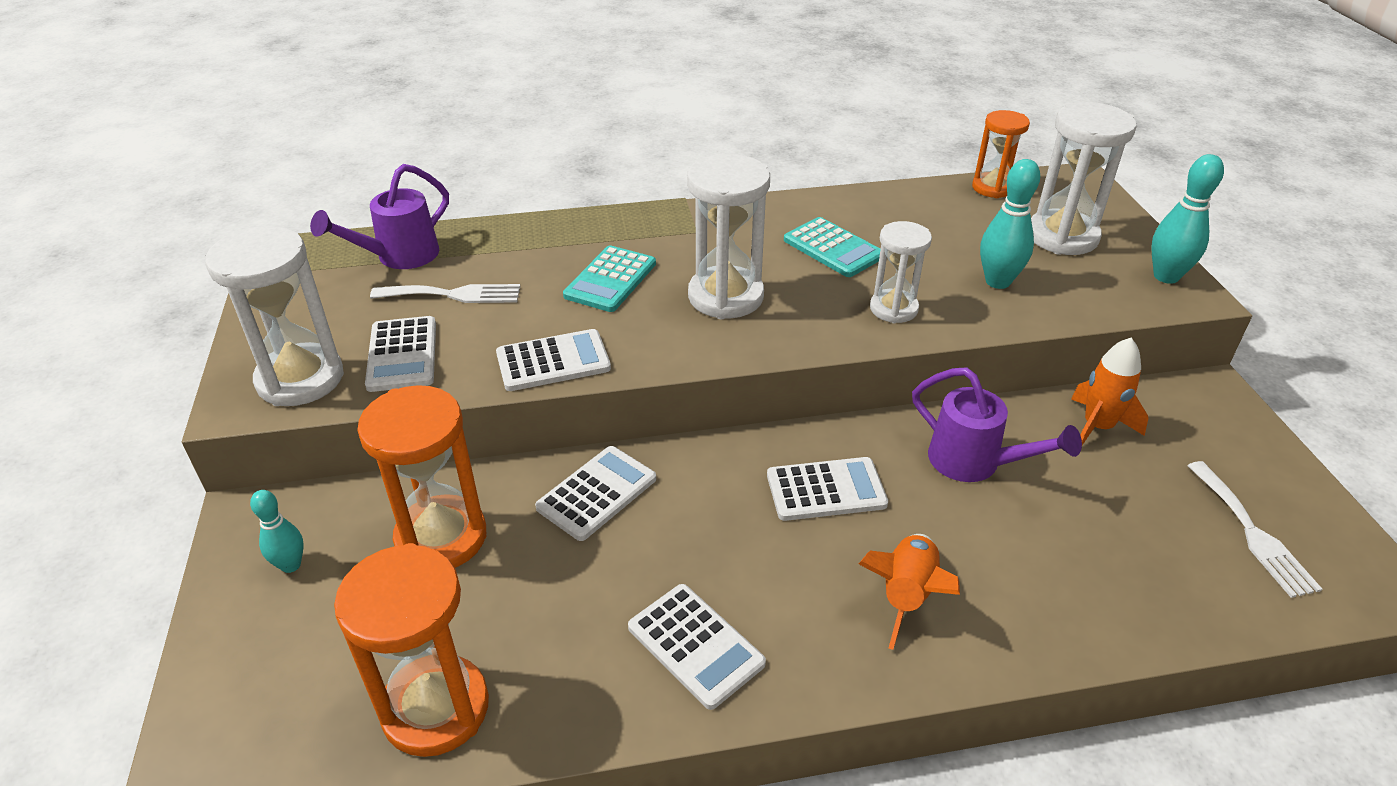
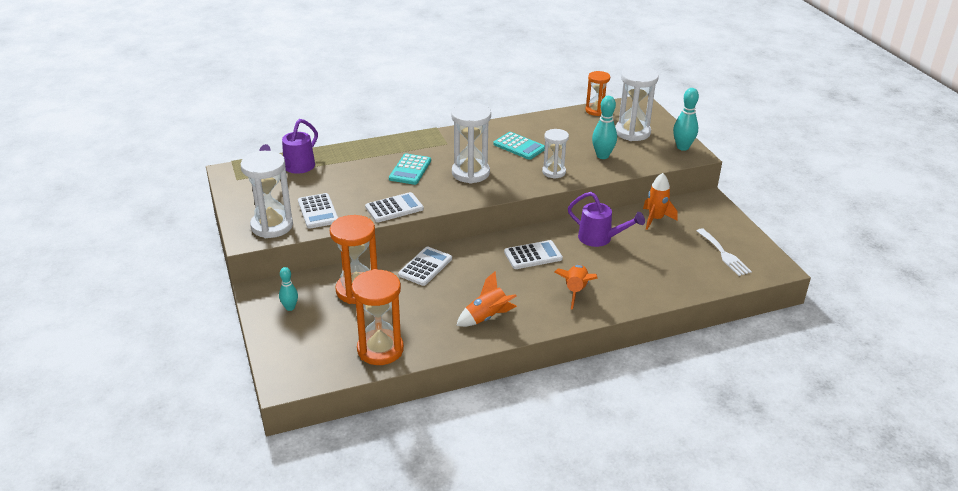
camera: 10 degrees left, 5 degrees down
(453, 295) = (332, 183): white fork -> none
(695, 645) = (487, 317): white calculator -> orange rocket

